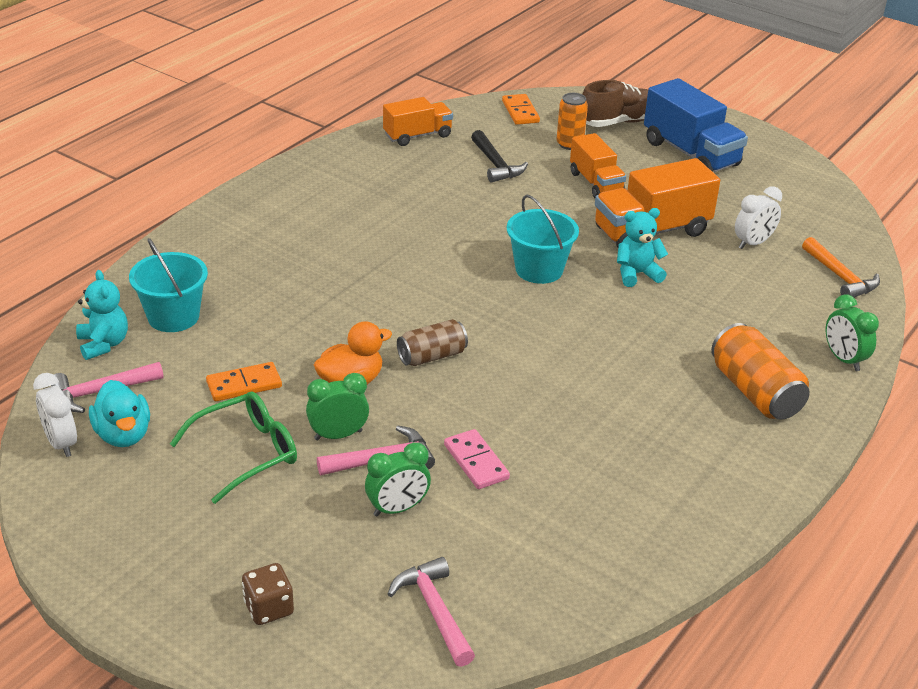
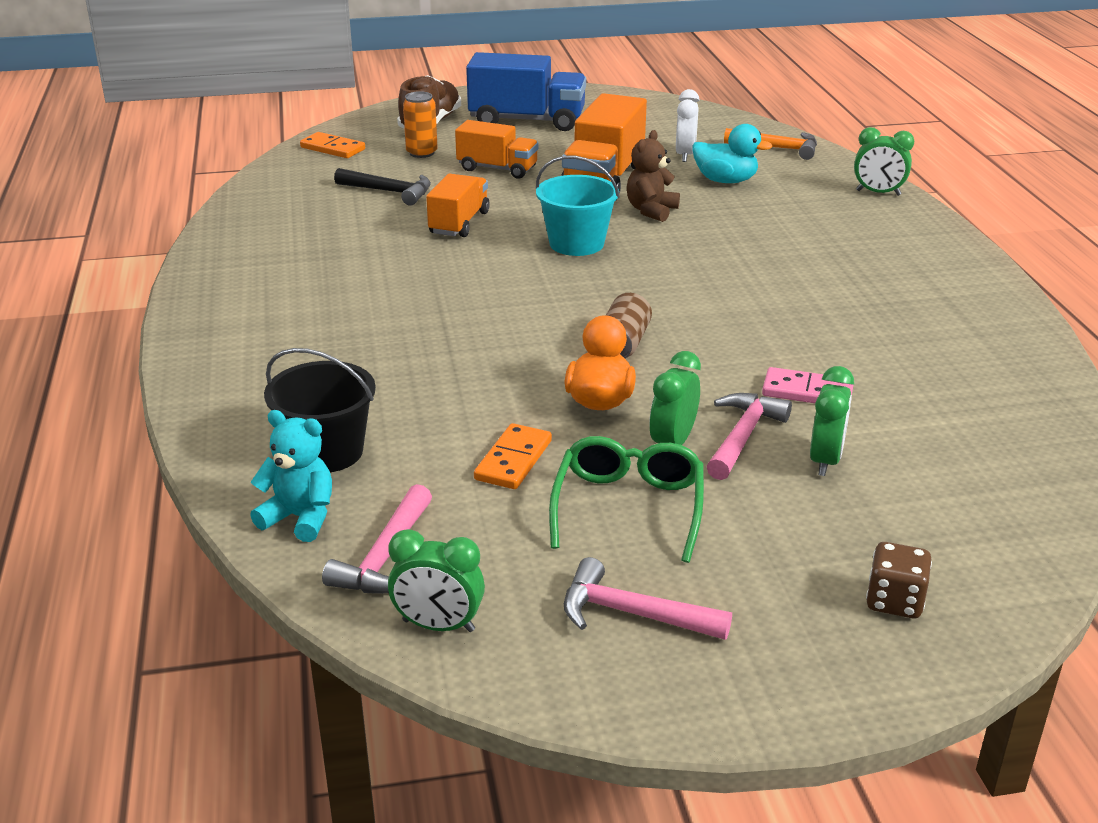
camera: 45 degrees left, 5 degrees down
(61, 443) = (438, 626): white clock -> green clock
(123, 435) = (486, 574): turquoise duck -> turquoise duck (725, 181)
(173, 316) = (327, 452): turquoise bucket -> black bucket
(417, 135) = (273, 202): orange truck -> orange truck (459, 223)
(434, 611) = (995, 506): pink hammer -> pink hammer (633, 614)
(637, 274) = (651, 211): turquoise teddy bear -> brown teddy bear
(755, 392) = (873, 239): orange can -> none

